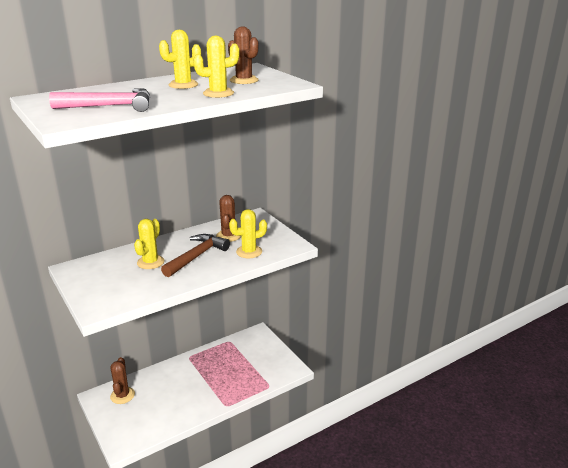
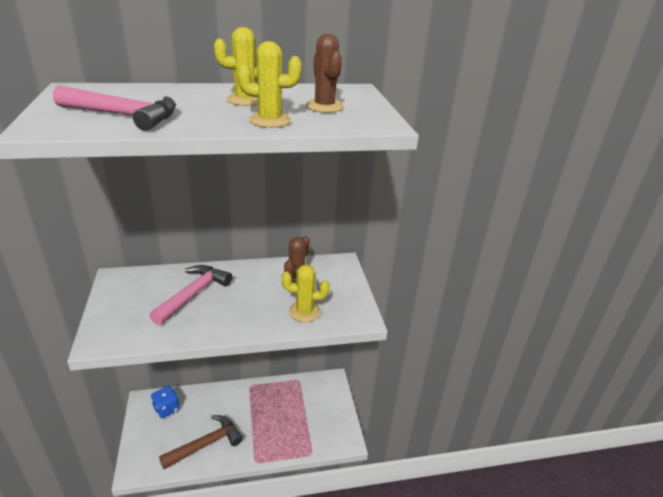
camera: 20 degrees right, 5 degrees up
(122, 395) = (166, 409): brown cactus -> blue dice
(150, 262) = (194, 294): yellow cactus -> pink hammer
(197, 256) = (245, 300): brown hammer -> brown hammer (206, 444)

